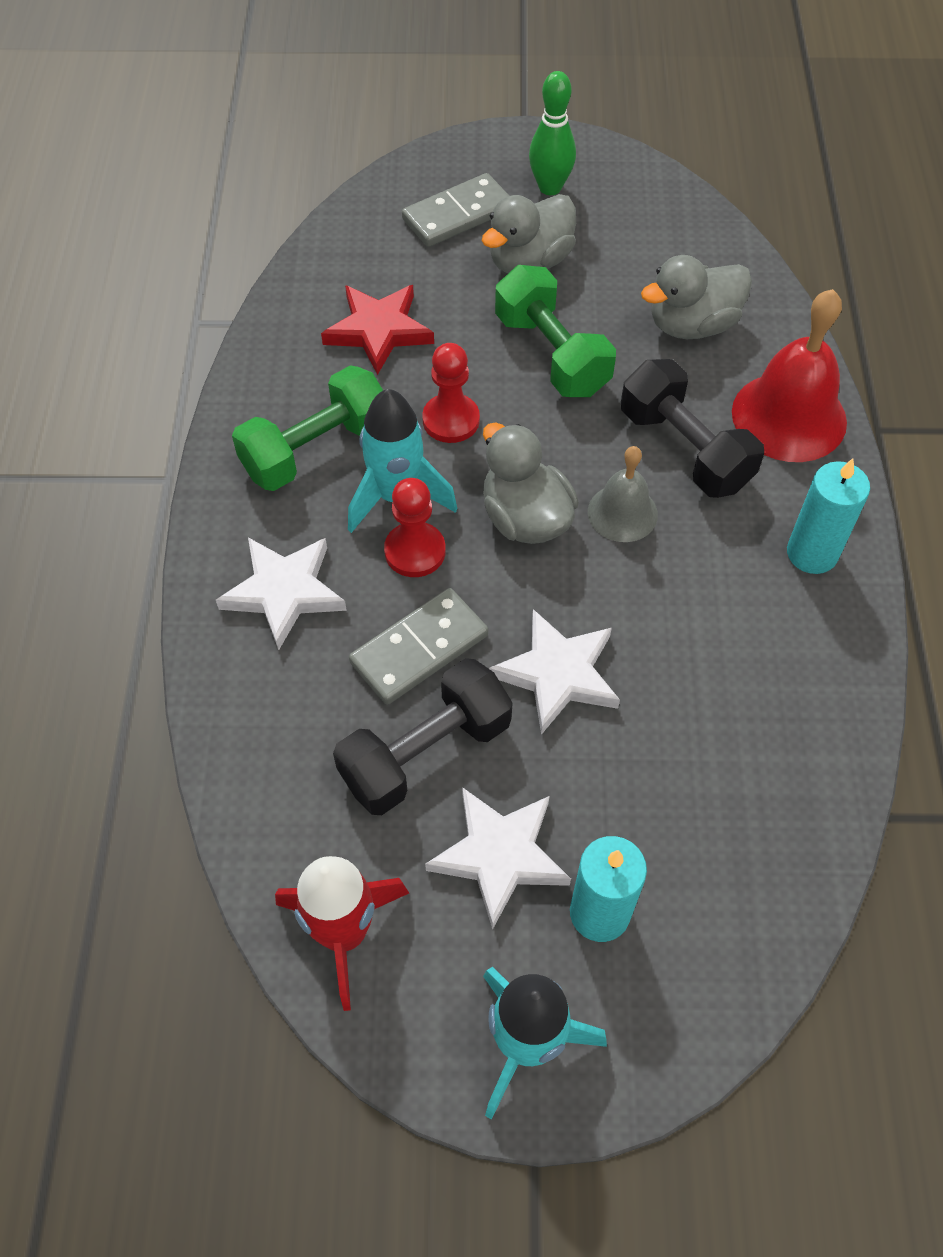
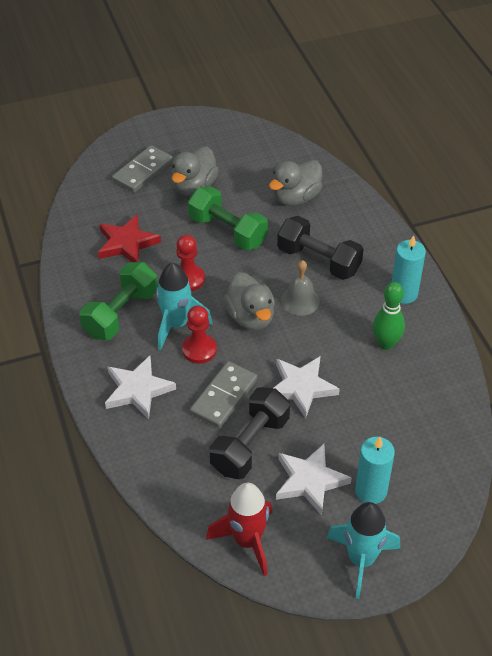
camera: 20 degrees left, 10 degrees down
(525, 518) = (250, 317): grey duck -> grey duck turned 150 degrees counterclockwise
(550, 187) = (188, 145): green bowling pin -> green bowling pin (386, 344)
(789, 416) = (365, 230): red bell -> none

